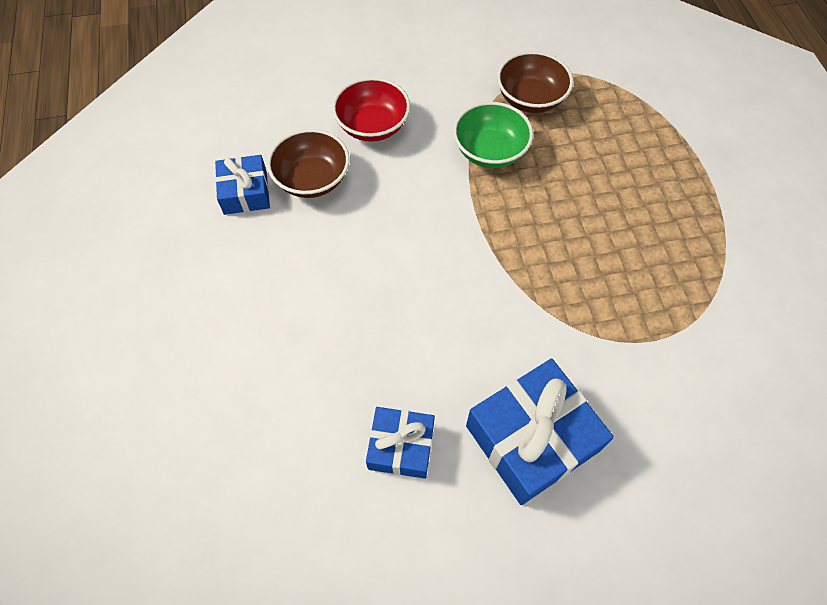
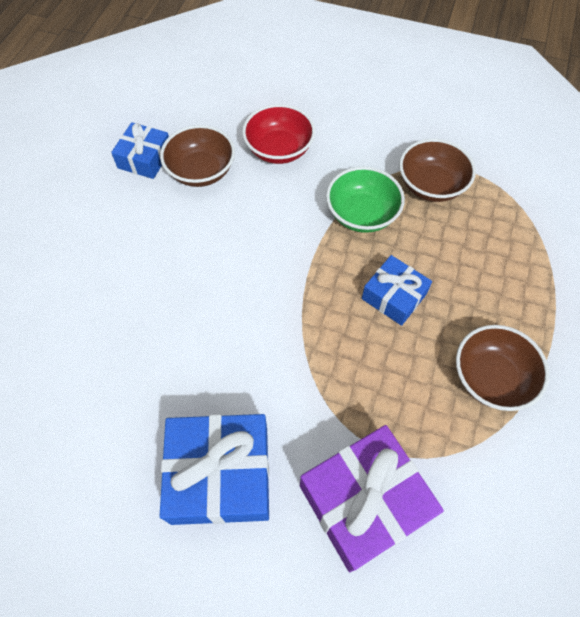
camera: 30 degrees right, 0 degrees up
(401, 446) = (114, 419): blue gift -> blue gift (394, 296)
(663, 390) = (364, 502): none -> purple gift
(688, 237) = (491, 378): none -> brown bowl

